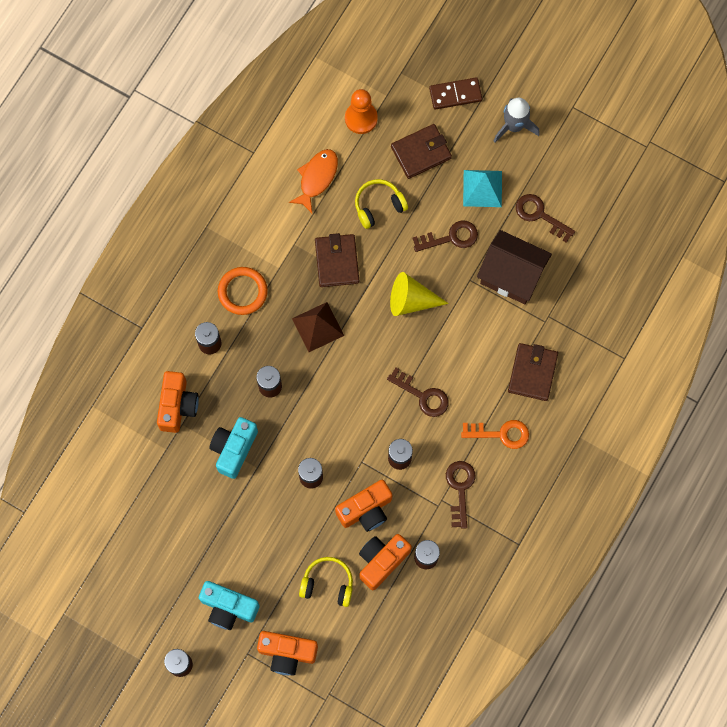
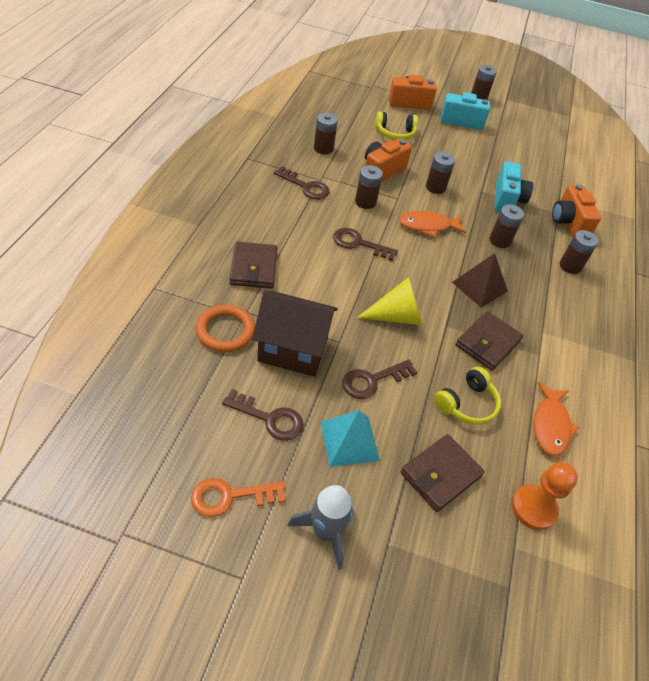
camera: 160 degrees right, 25 degrees down
(242, 292) = (565, 308): orange ring -> orange ring (225, 331)
(337, 261) = (487, 343): brown wallet -> brown wallet turned 60 degrees clockwise
(341, 415) = (428, 226): none -> orange fish
(381, 561) = (358, 145): orange camera -> none
(455, 94) = (421, 566): brown domino -> none
(460, 488) = (306, 186): brown key -> brown key turned 45 degrees counterclockwise
(501, 434) = (277, 222): orange key -> orange key (230, 496)

